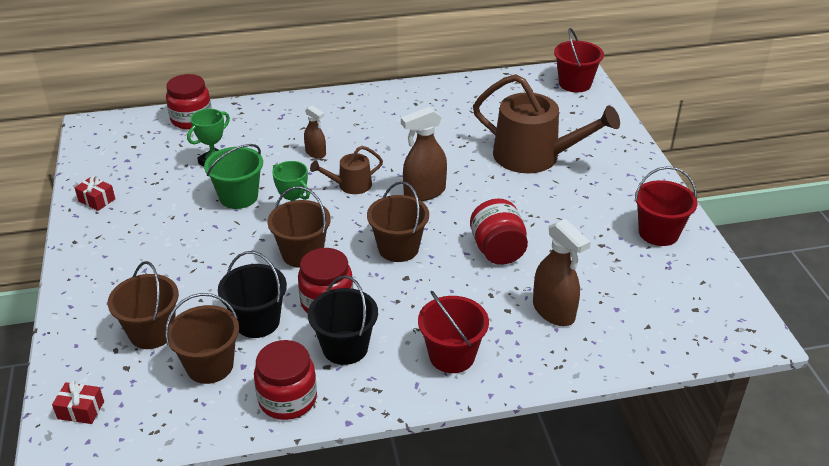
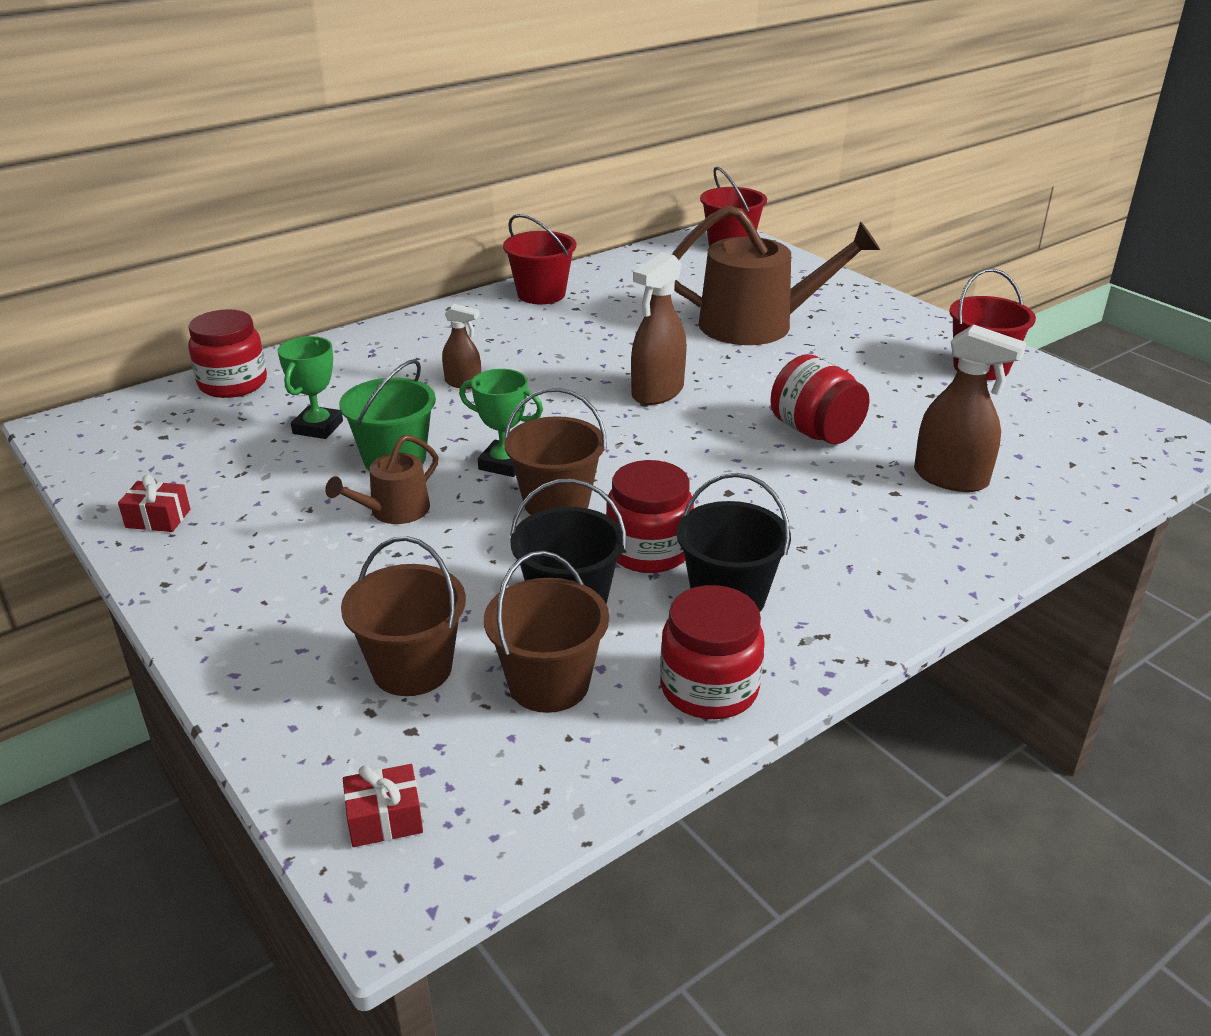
camera: 25 degrees left, 5 degrees down
(350, 185) = (548, 407): brown watering can -> brown watering can (393, 511)
(398, 248) = (685, 462): brown bucket -> none
(452, 356) = (879, 564): red bucket -> red bucket (541, 294)

